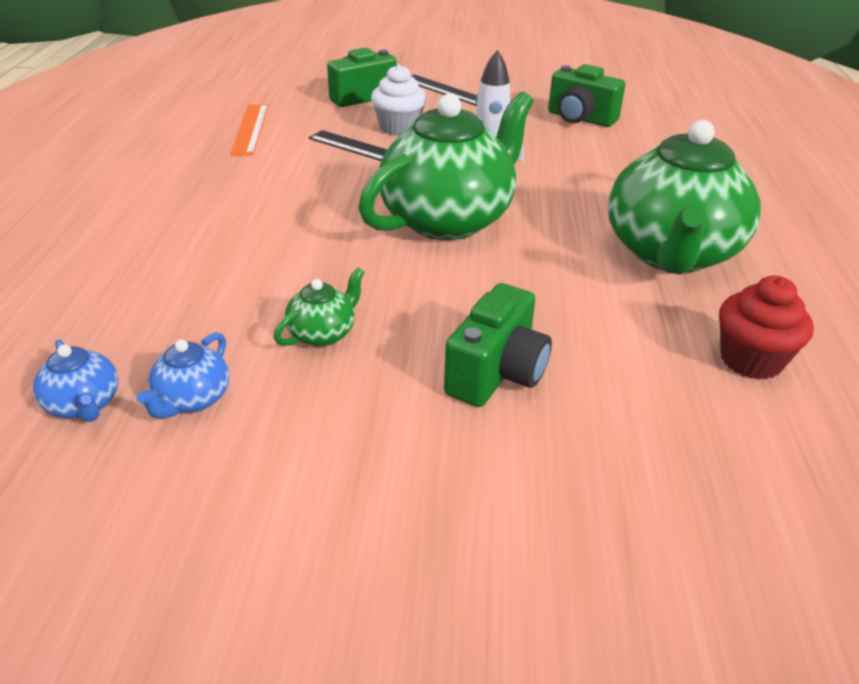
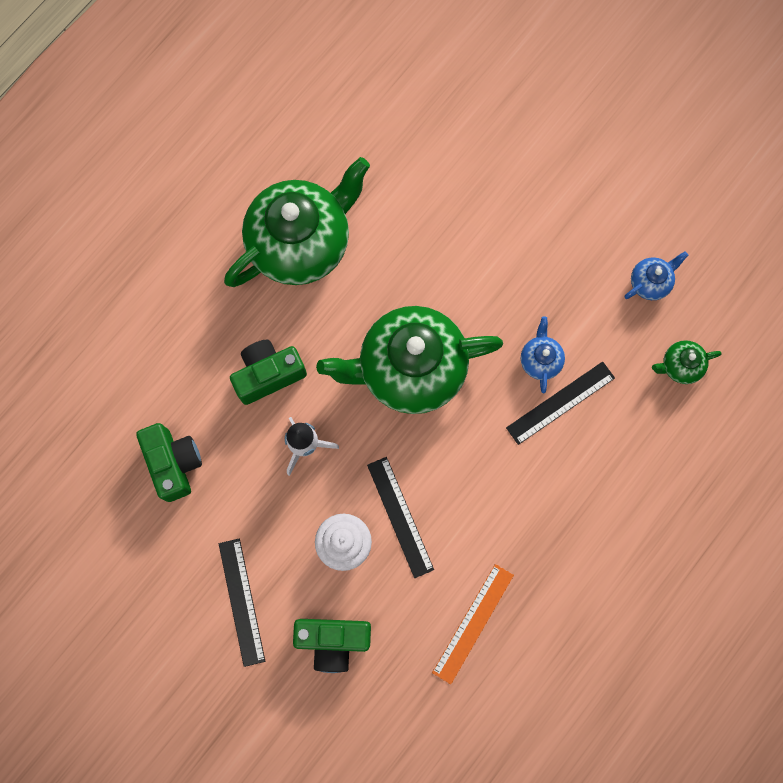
camera: 145 degrees left, 40 degrees up
(84, 405) = (703, 310): blue teapot -> blue teapot (540, 360)
(256, 254) = (560, 403): none -> black ruler
(323, 333) = (560, 295): green teapot -> green teapot (680, 366)
(497, 373) = (490, 209): green camera -> green camera (268, 374)
(751, 360) = (355, 139): red cupcake -> none

